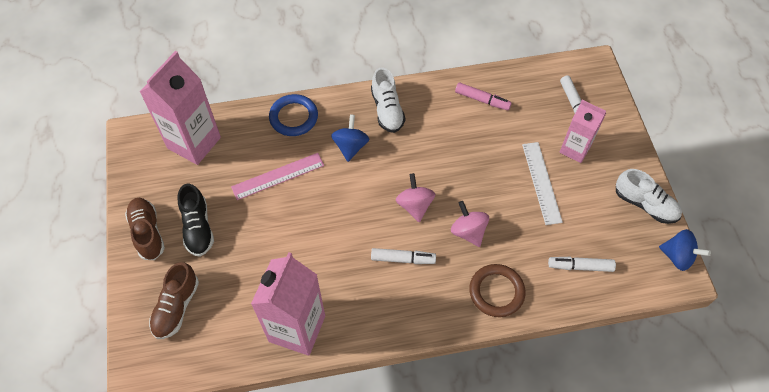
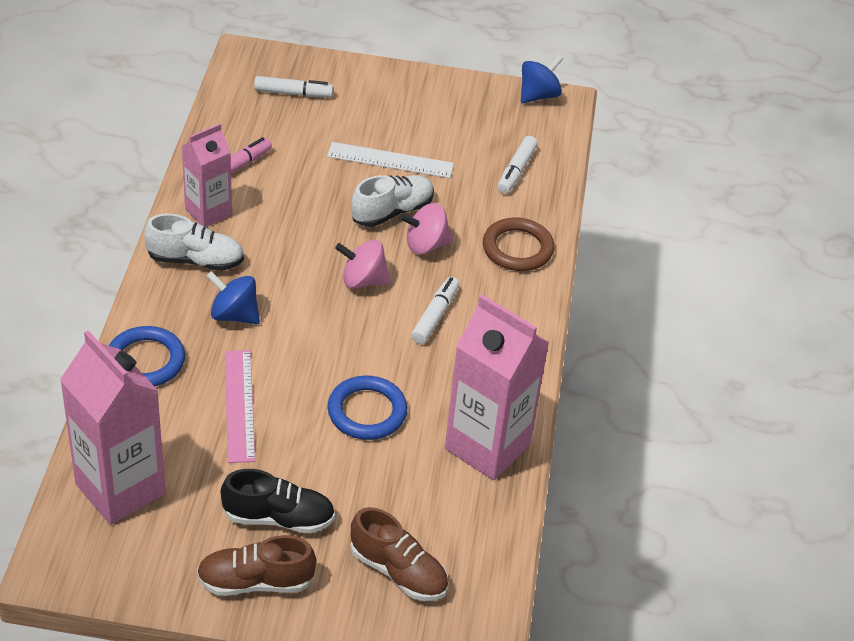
camera: 75 degrees left, 15 degrees down
(299, 246) = (367, 412): none -> blue ring
(575, 149) = (359, 117): pink carton -> pink carton (208, 212)
(645, 204) = (463, 92): white shoe -> white shoe (392, 211)

